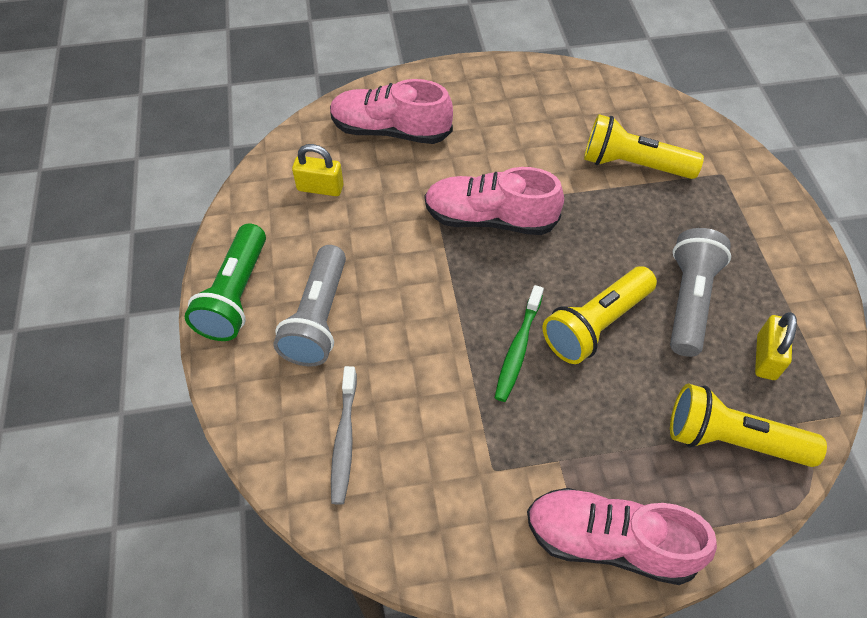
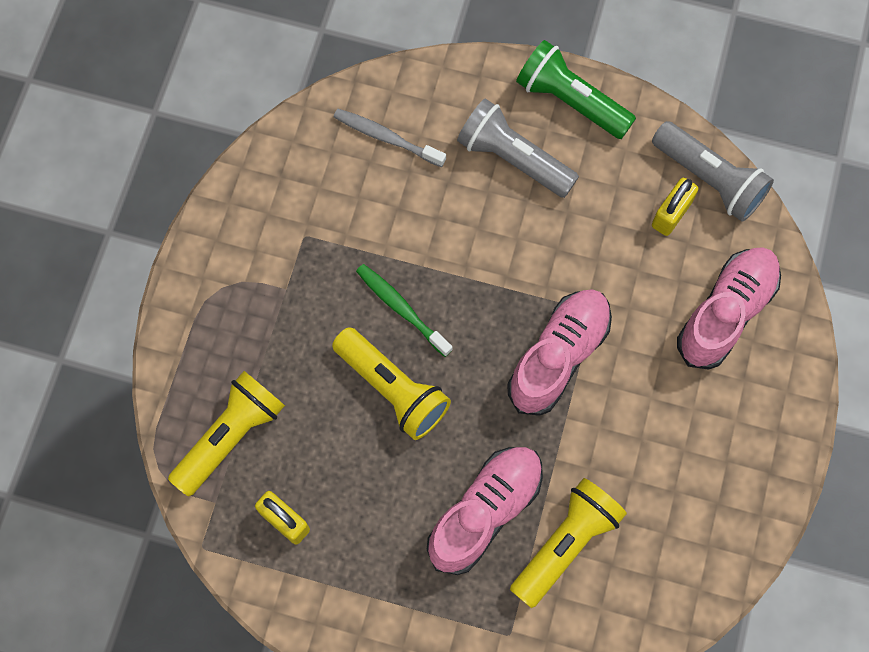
camera: 115 degrees right, 15 degrees up
(596, 324) = (392, 389): yellow flashlight -> yellow flashlight turned 150 degrees clockwise
(609, 542) = (206, 290): pink shoe -> pink shoe (485, 512)
(689, 301) = (375, 490): grey flashlight -> grey flashlight (709, 179)

